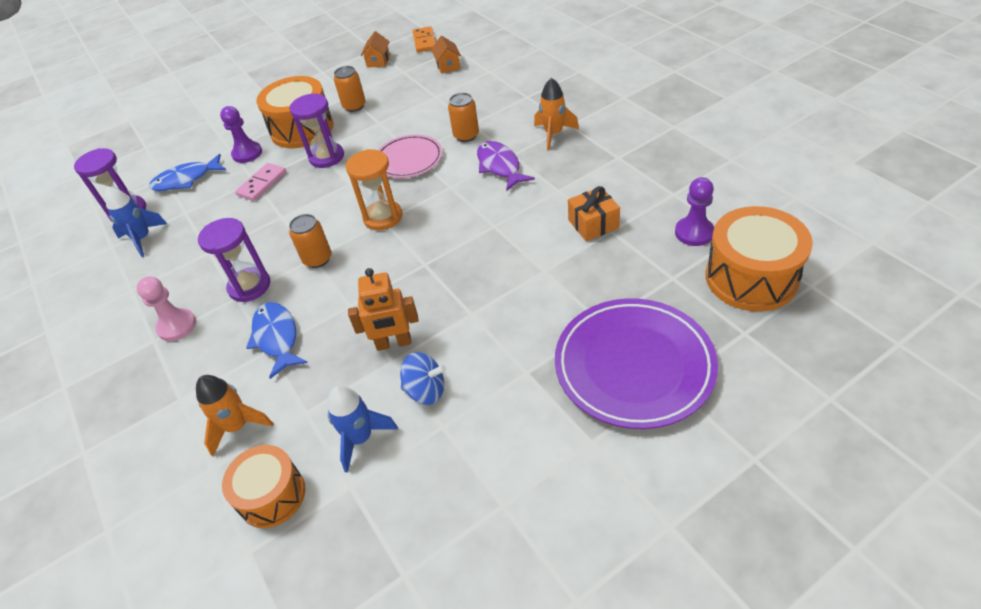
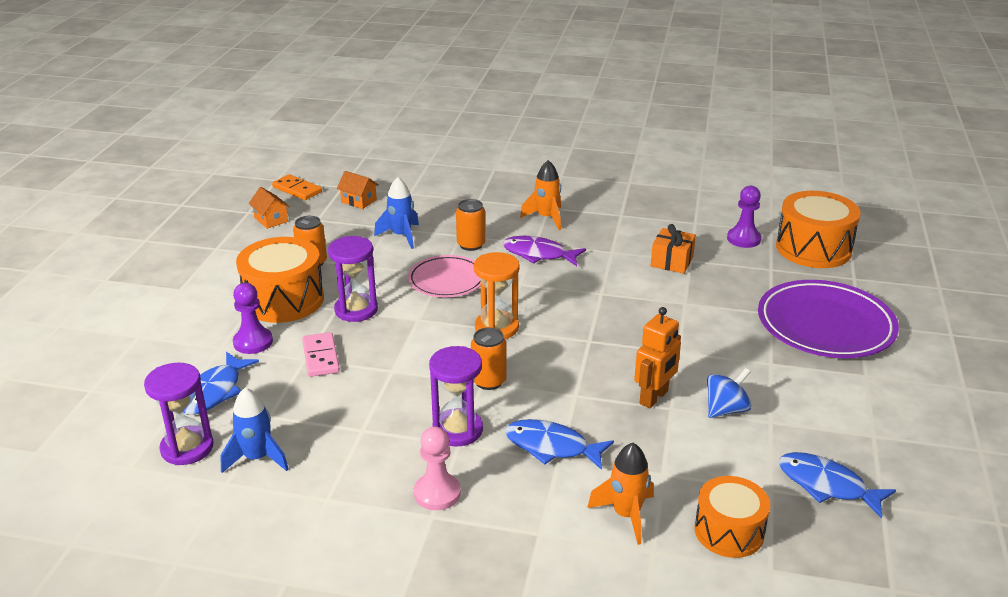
camera: 50 degrees left, 15 degrees down
(361, 438) = (730, 461): blue rocket -> blue rocket (401, 236)
(392, 519) = (827, 485): none -> blue fish

